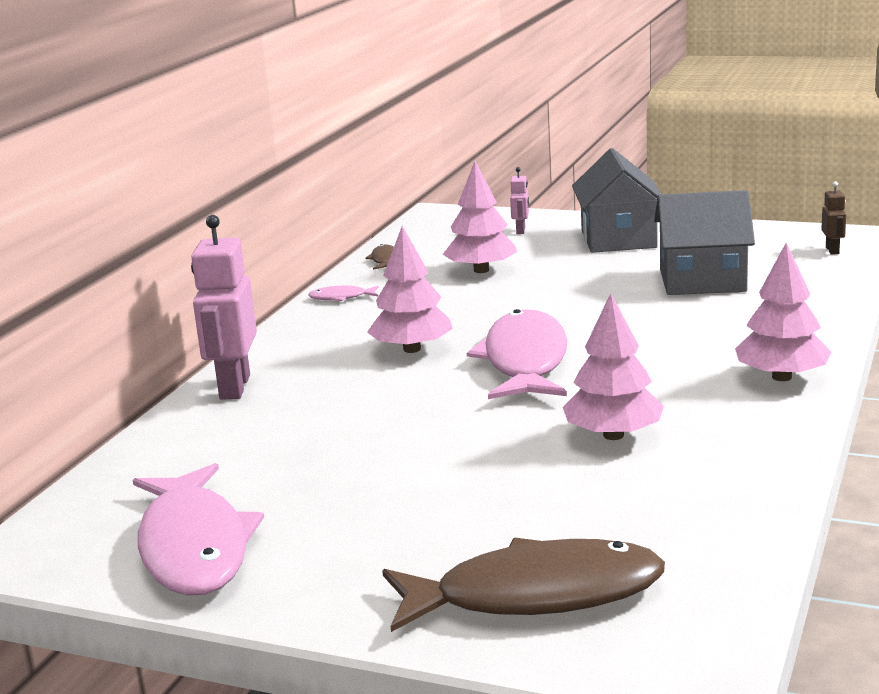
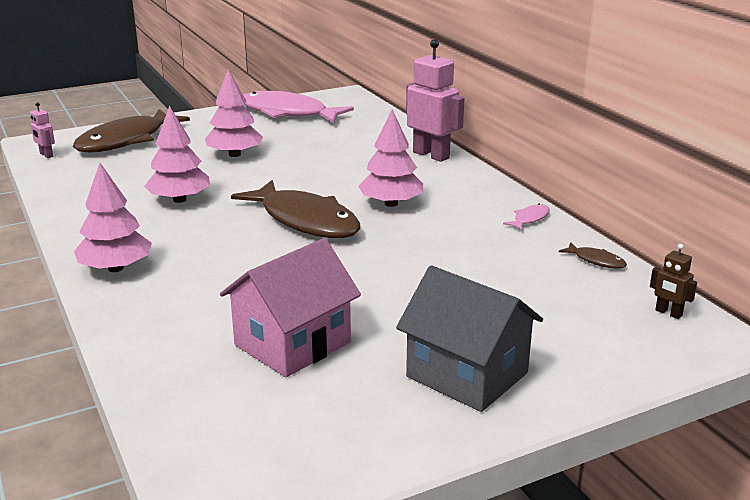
camera: 130 degrees right, 5 degrees up
(481, 270) = (498, 280): pink tree -> pink tree (234, 154)
(521, 231) = (582, 346): pink robot -> pink robot (46, 155)
(525, 361) = (305, 220): pink fish -> brown fish
(702, 281) = (292, 344): grey house -> pink house
(832, 250) = (212, 457): brown robot -> brown robot (668, 313)

